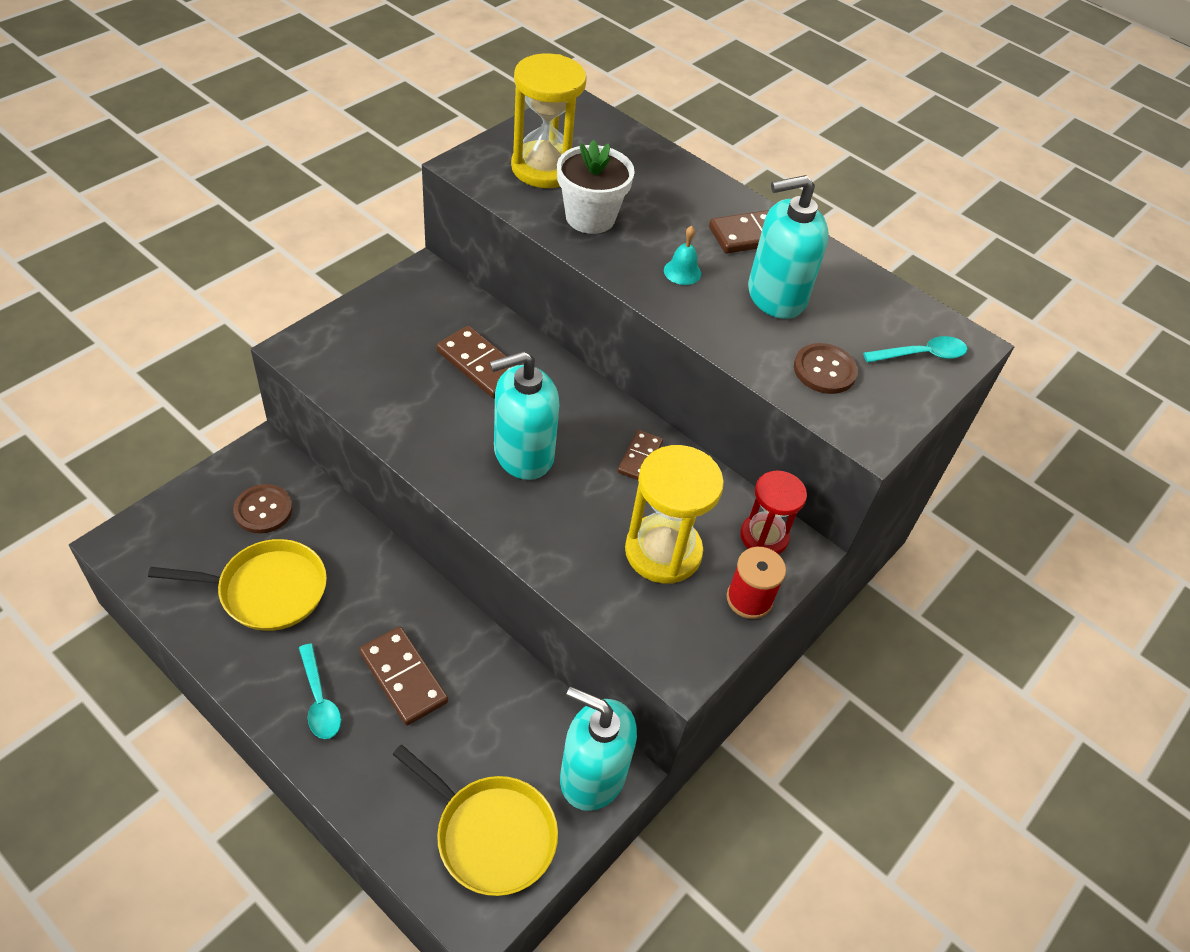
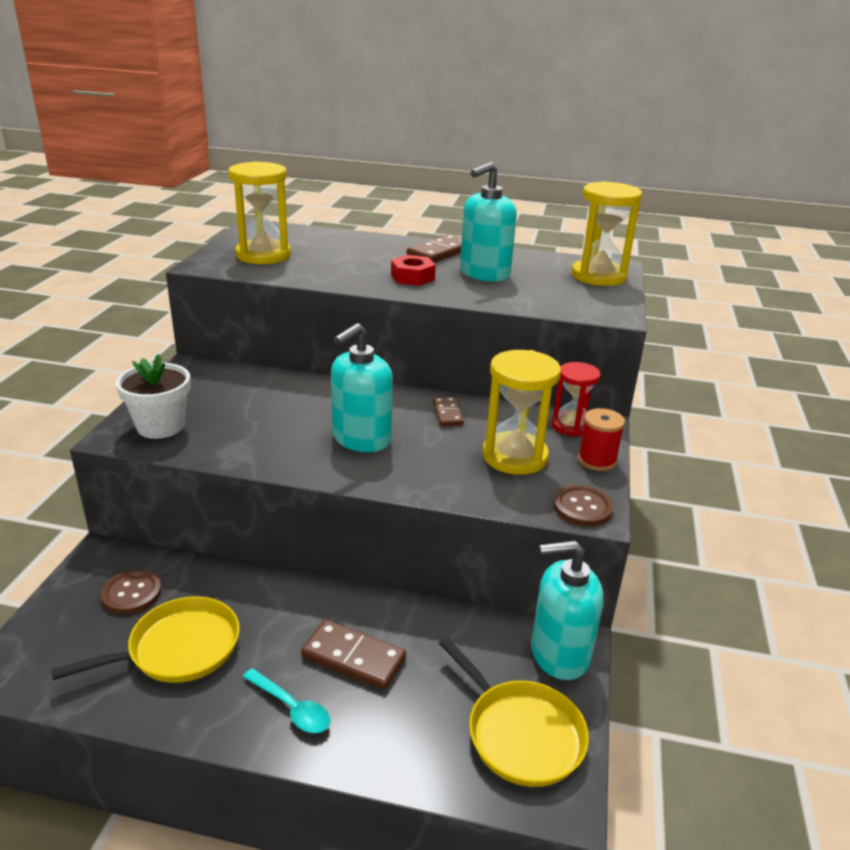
camera: 25 degrees left, 20 degrees down
(480, 365) = (281, 401): brown domino -> none
(491, 835) = (521, 734): yellow pan -> yellow pan turned 45 degrees clockwise
(590, 217) = (321, 269): white flower pot -> white flower pot (160, 426)
(682, 272) = (412, 277): turquoise bell -> red nut
(824, 370) = (553, 296): brown button -> brown button (582, 507)
(921, 355) = (598, 276): turquoise spoon -> yellow hourglass

